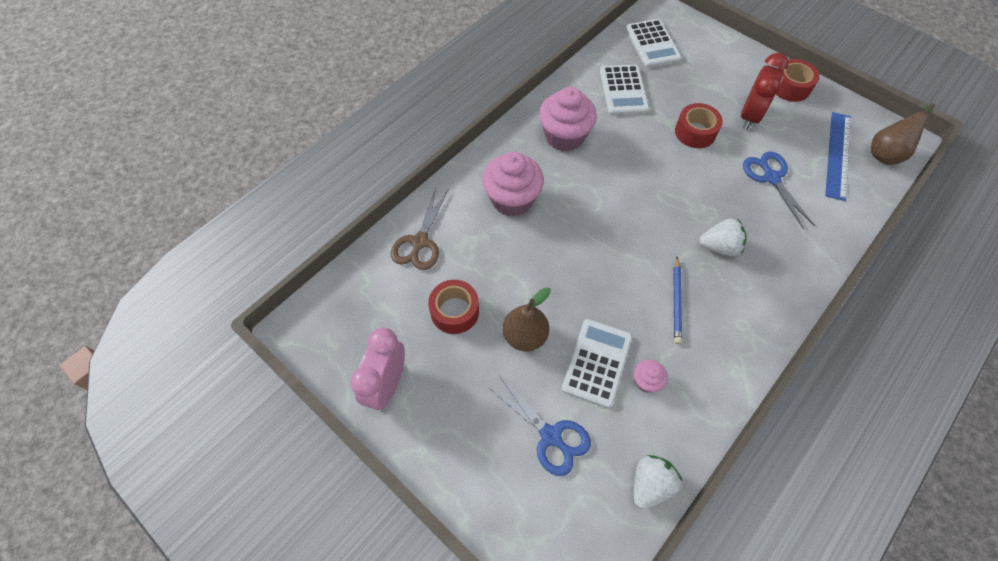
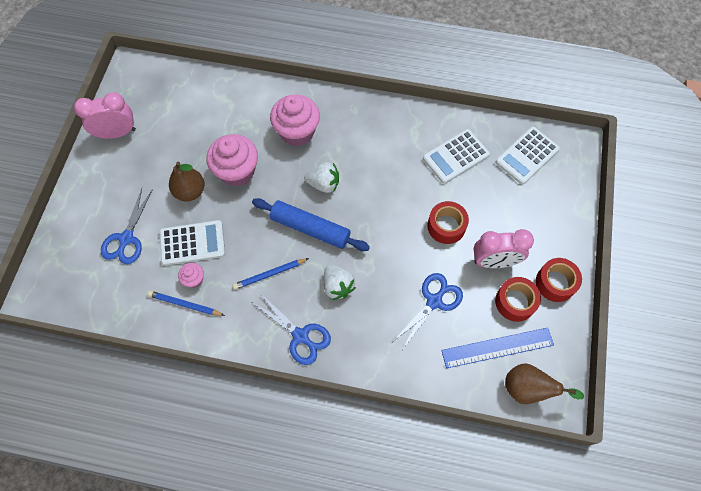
camera: 60 degrees right, 5 degrees up
(420, 242) = (228, 96): brown scissors -> none
(454, 311) = (187, 143): red tape -> red tape (515, 302)
(564, 136) = (378, 137): pink cupcake -> pink cupcake (237, 171)
(639, 240) = (310, 228): none -> blue rolling pin
(650, 484) = (120, 311): white strawberry -> white strawberry (323, 184)
(674, 405) = (185, 304): none -> blue pencil
(750, 116) = (494, 261): red clock -> pink clock
(763, 305) = (300, 336): none -> blue scissors

